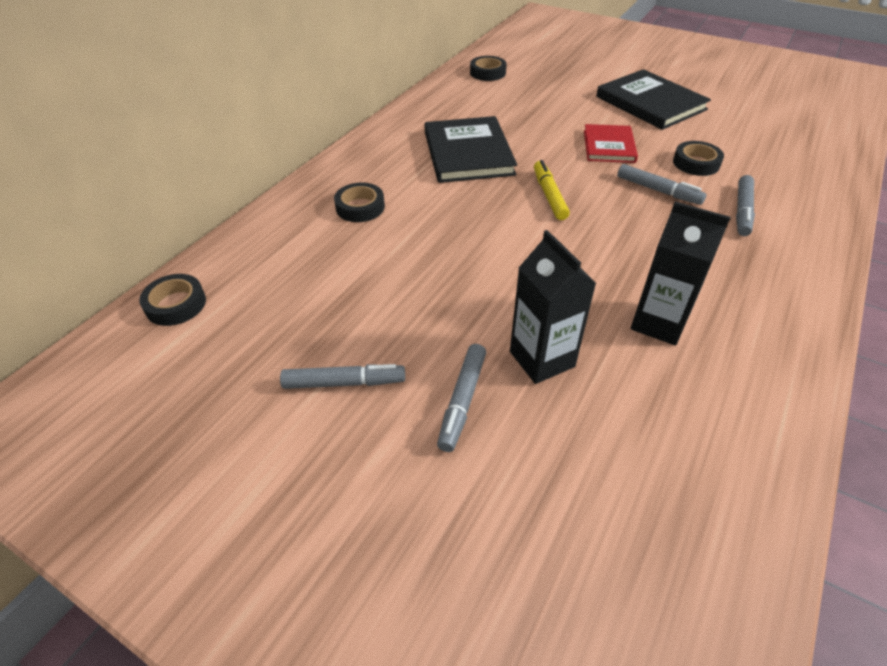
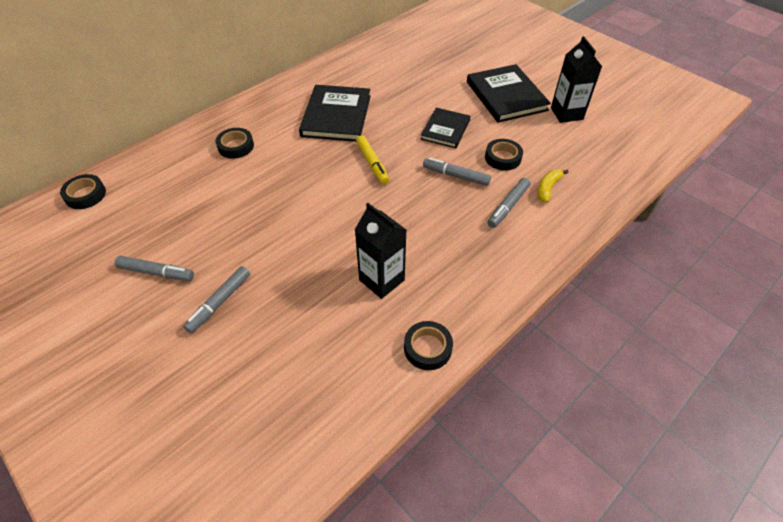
camera: 15 degrees right, 5 degrees up
(487, 73) = (396, 45): black tape -> black tape (427, 348)
(542, 359) = (286, 286): black carton -> black carton (566, 113)
(549, 195) = (372, 163): yellow marker -> yellow marker turned 150 degrees clockwise
(609, 146) = (445, 129): red book -> black book
(658, 190) = (456, 176): grey marker -> grey marker turned 150 degrees clockwise
(770, 184) = (547, 188): none -> yellow banana

